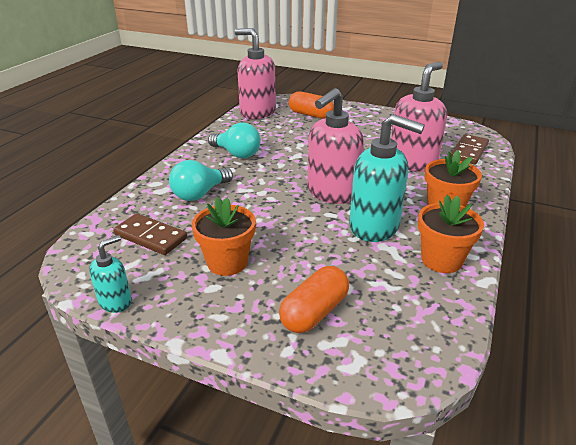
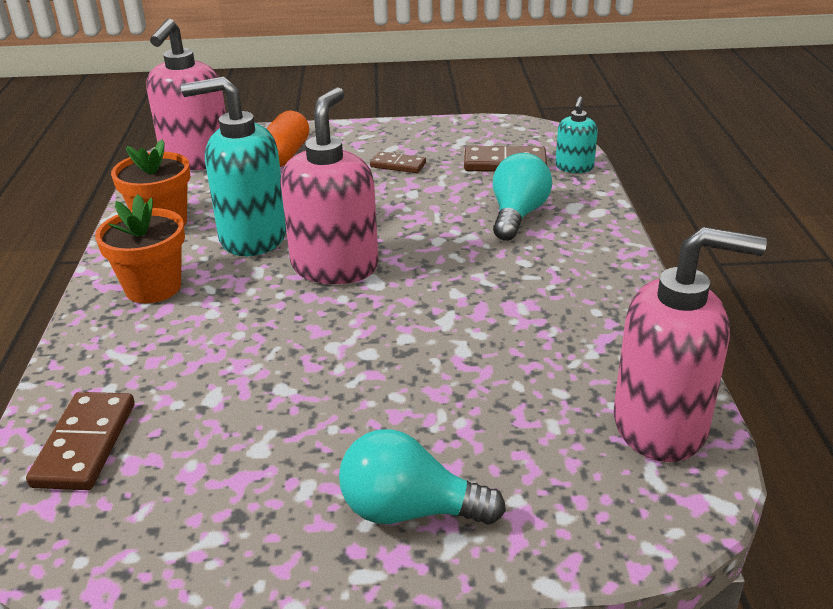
camera: 155 degrees right, 0 degrees up
(116, 301) = (461, 122): turquoise soap dispenser -> turquoise soap dispenser (574, 167)
(227, 262) = (398, 165): orange flower pot -> brown domino
(237, 154) = (552, 291): turquoise light bulb -> turquoise light bulb (409, 510)
(310, 115) = (525, 464): orange capsule -> none
(412, 162) = (214, 370): pink soap dispenser -> pink soap dispenser (196, 160)

